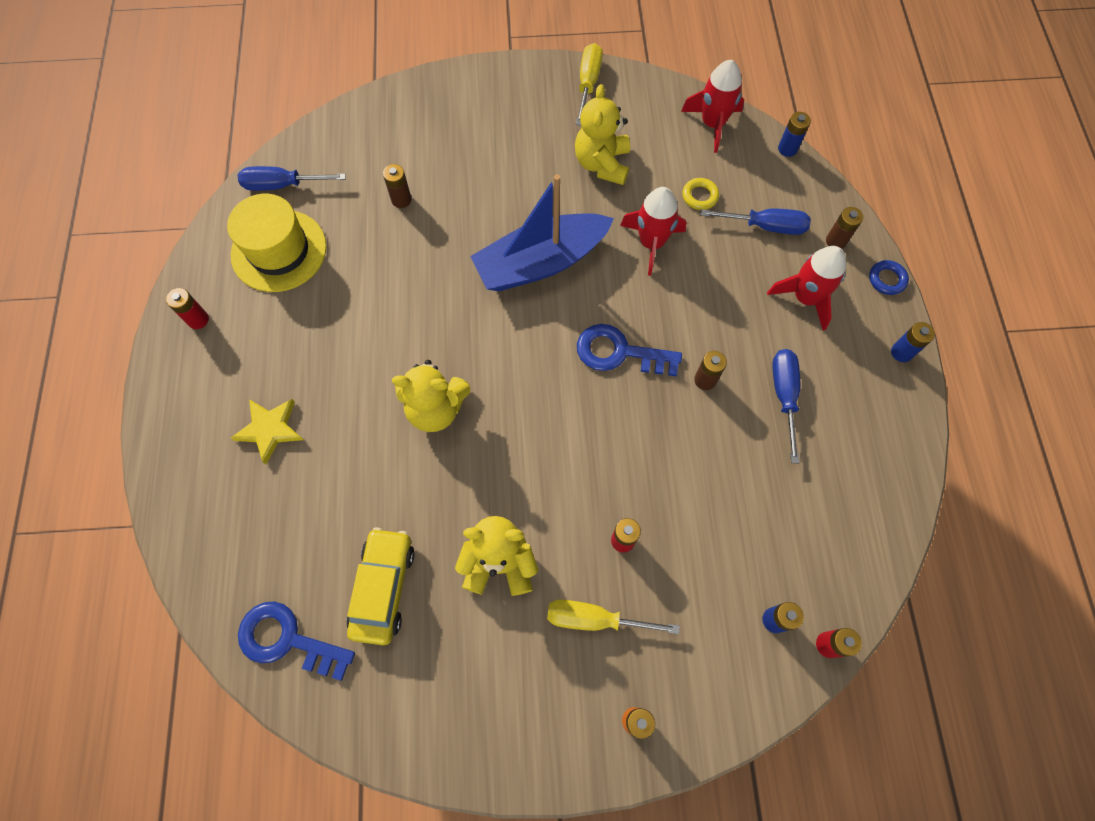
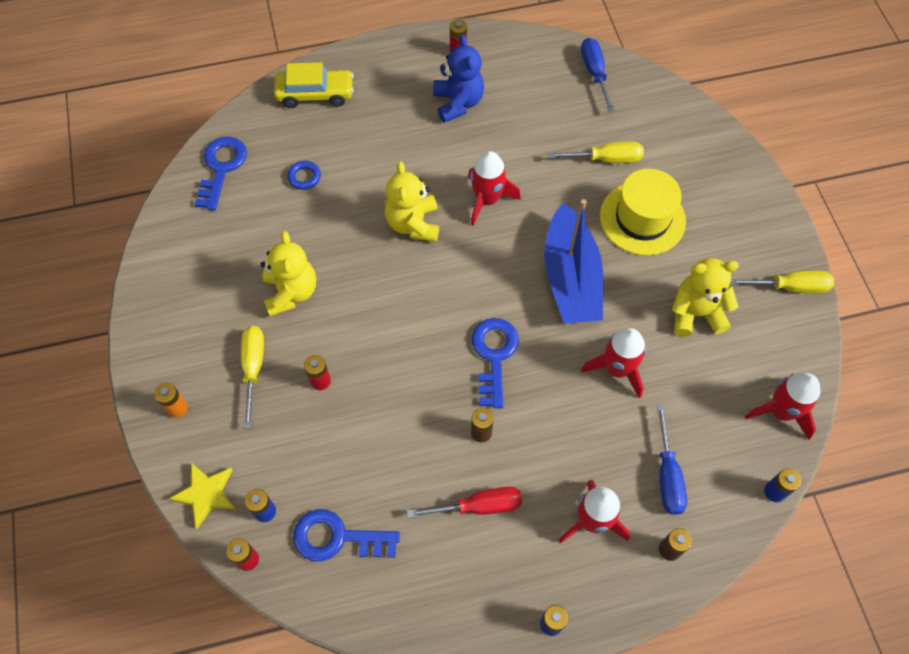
camera: 80 degrees right, 5 degrees down
(270, 429) = (376, 119): yellow star -> yellow star (206, 494)
(276, 332) = (458, 103): none -> blue teddy bear
(279, 251) = (531, 86): yellow hat -> yellow hat (642, 218)
(383, 588) = (264, 218): yellow car -> yellow car (315, 94)
(401, 200) = (605, 159): brown battery -> yellow screwdriver
(423, 325) = (487, 200): none -> red rocket
(541, 262) = (571, 278): blue boat -> blue boat turned 150 degrees counterclockwise
(699, 196) = (685, 408): yellow ring -> none
(784, 396) = (478, 506): blue screwdriver -> red screwdriver
(809, 542) = (337, 538): none -> blue key
(887, 279) = (636, 606): blue ring -> blue ring (304, 177)

